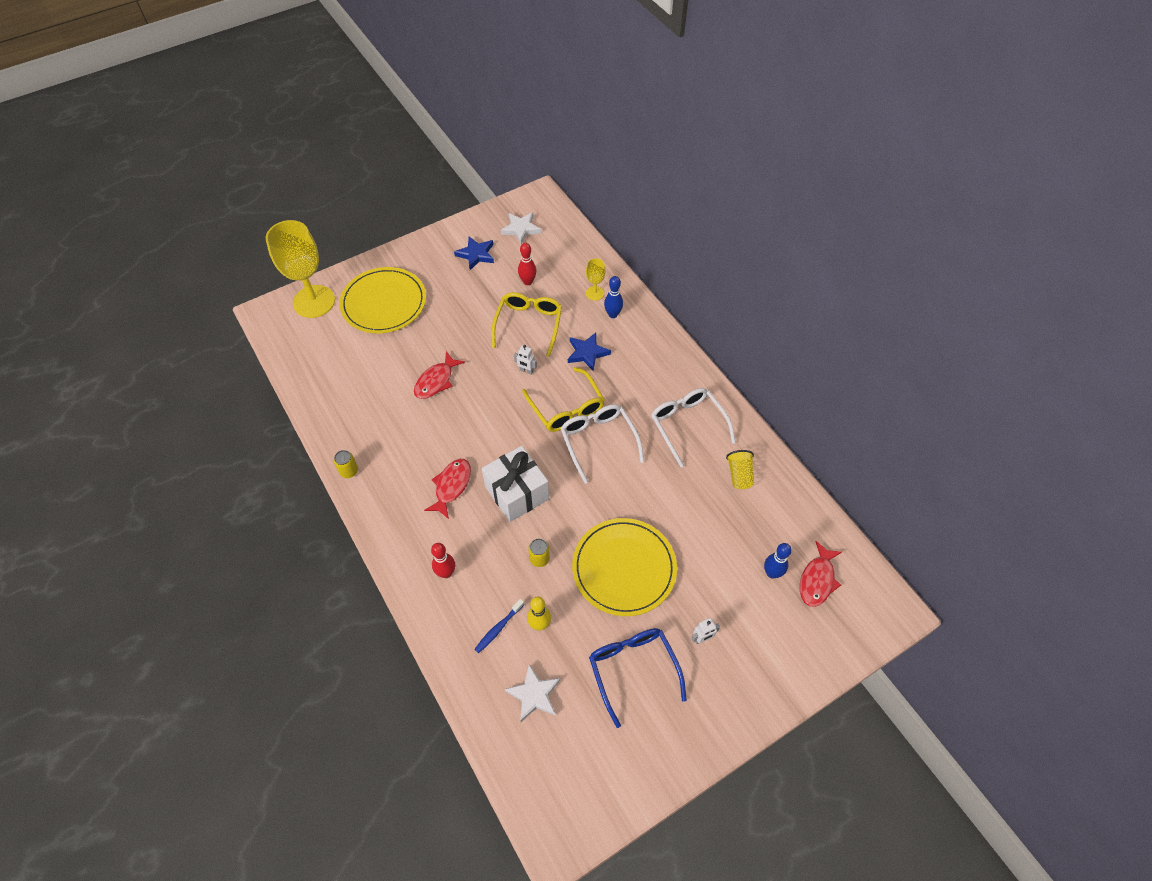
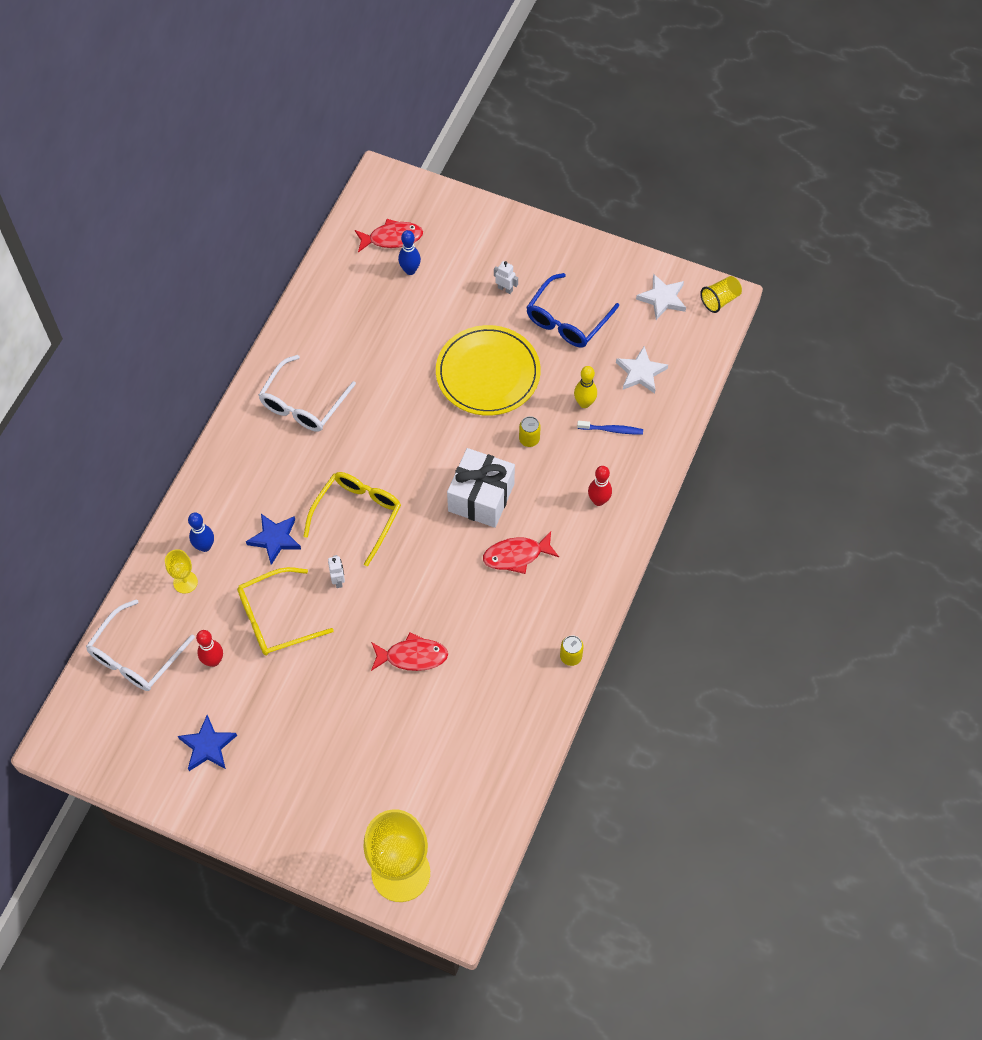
camera: 125 degrees left, 5 degrees up
(384, 303) = (349, 792): yellow plate -> none
(521, 229) = (133, 725): white star -> white star (662, 299)
(598, 442) = (376, 465): white glasses -> white glasses (136, 655)
(739, 475) = (329, 337): yellow cup -> yellow cup (720, 300)

